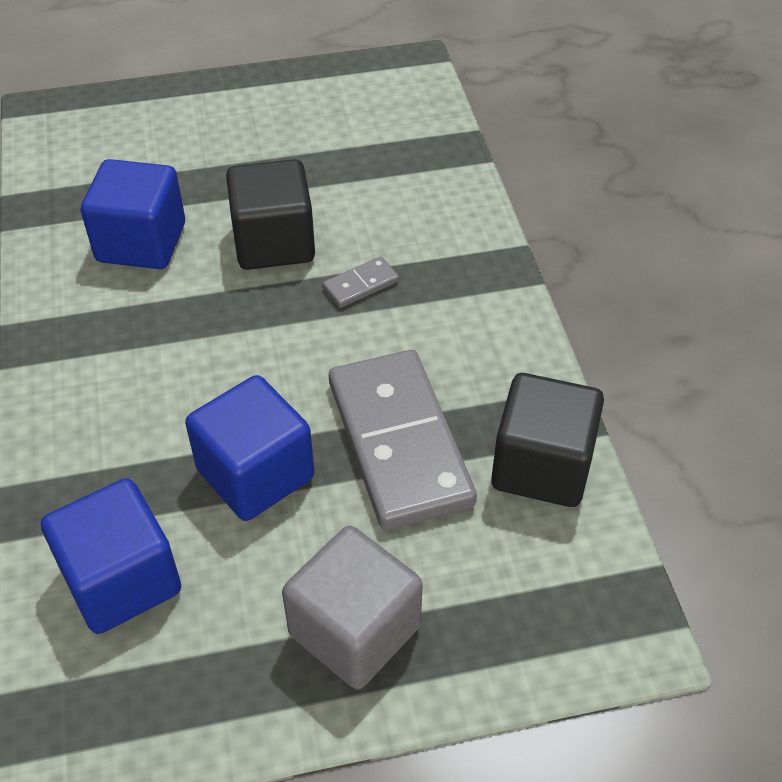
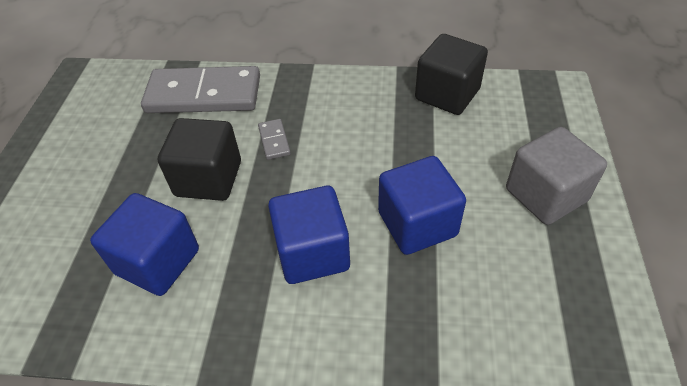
camera: 70 degrees left, 0 degrees up
(122, 580) = (491, 317): blue cube -> blue cube (312, 253)
(399, 442) = (413, 148): grey domino -> grey domino (204, 95)

